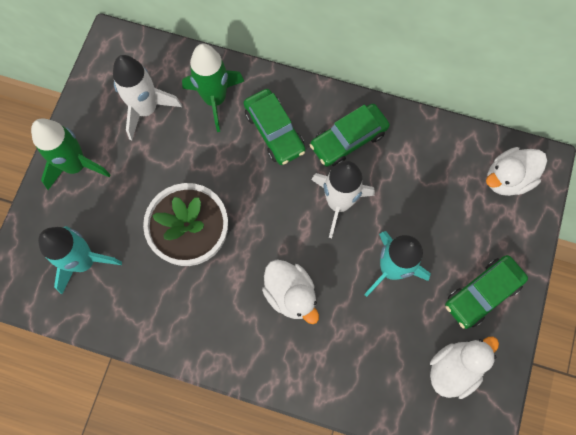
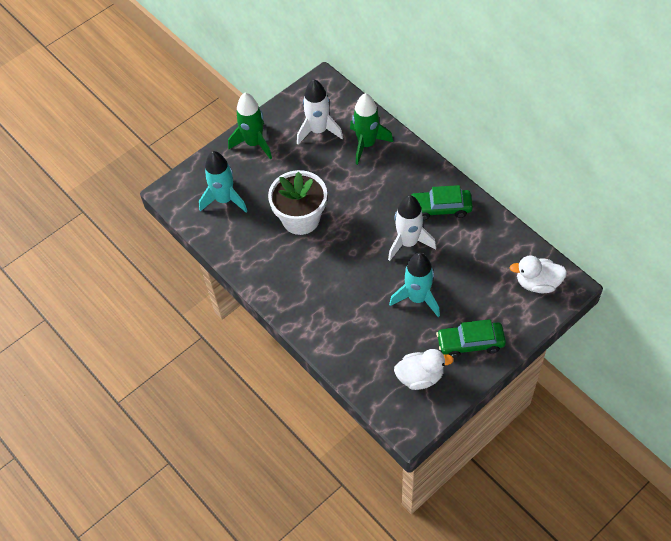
camera: 35 degrees right, 15 degrees down
(274, 131) = (393, 181): green car -> none
(290, 294) = (341, 280): white duck -> none

